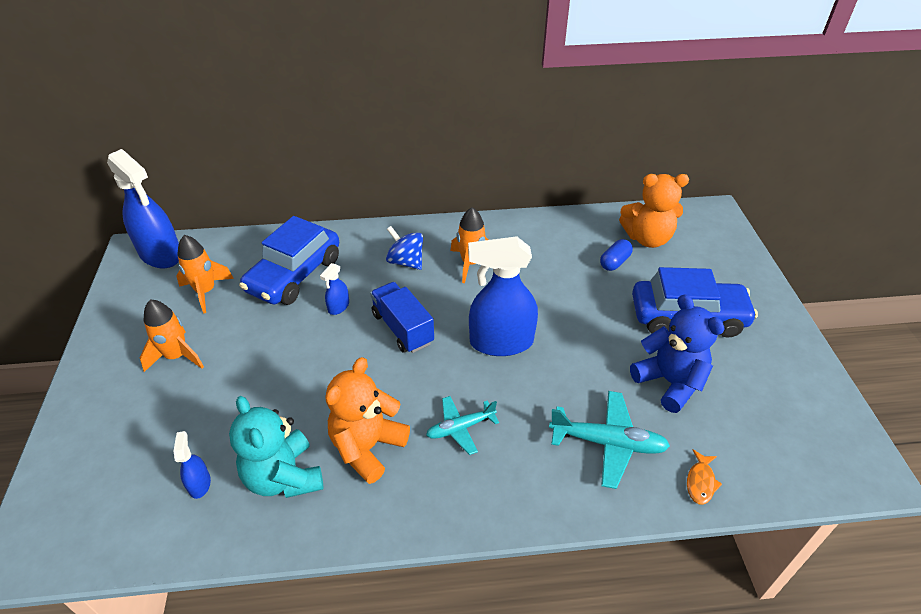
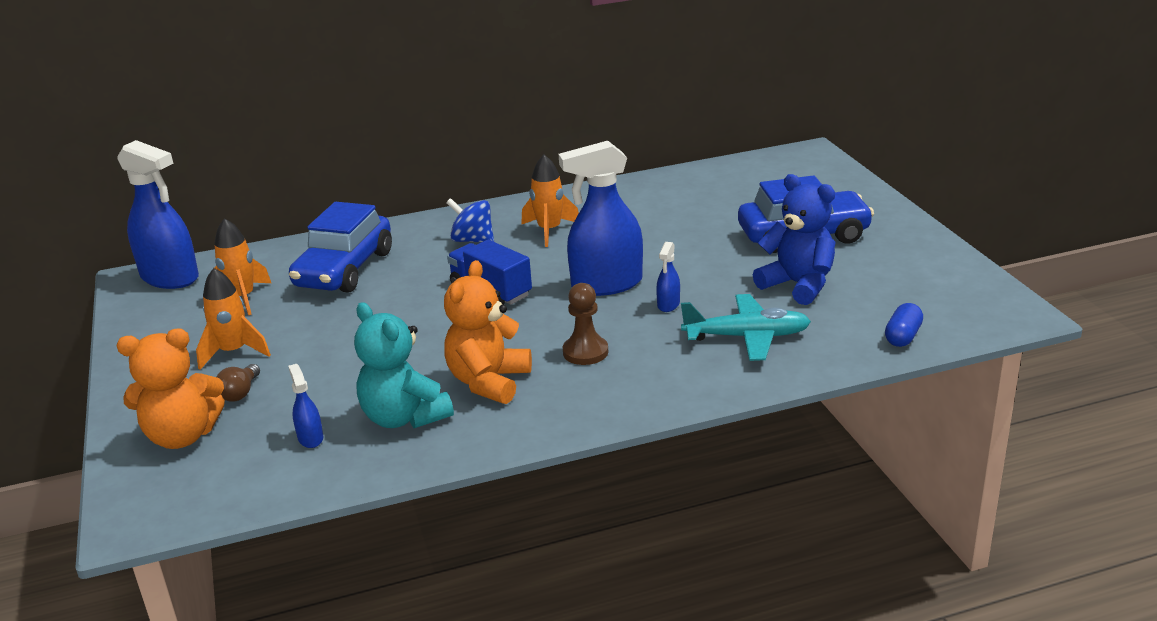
camera: 10 degrees left, 15 degrees down
(164, 409) = (240, 393): none -> brown light bulb
(338, 307) = (409, 286): blue spray bottle -> blue spray bottle (668, 304)
(460, 428) = (585, 352): turquoise plane -> brown pawn
(614, 262) = (711, 206): blue capsule -> blue capsule (903, 336)
(647, 238) = (742, 183): orange teddy bear -> orange teddy bear (182, 436)
(700, 482) = (850, 348): orange fish -> none

